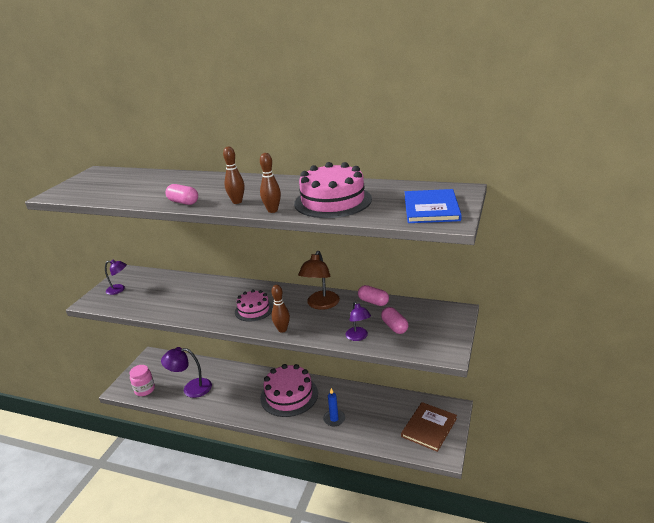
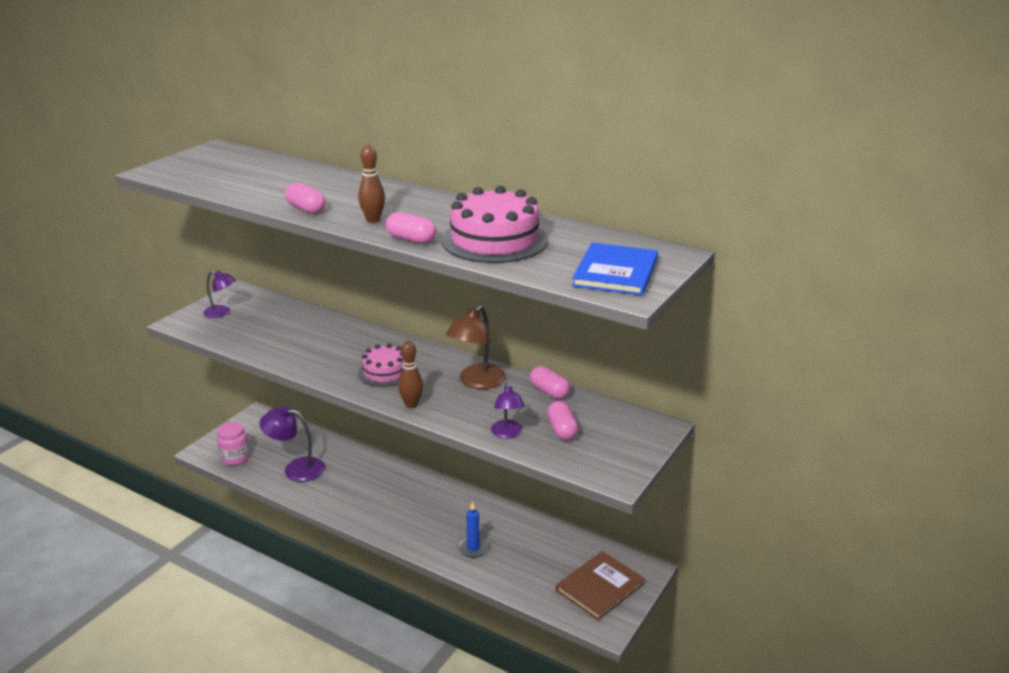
camera: 10 degrees right, 0 degrees up
(272, 210) = (411, 239): brown bowling pin -> pink capsule
(289, 395) = (423, 505): pink cake -> none

